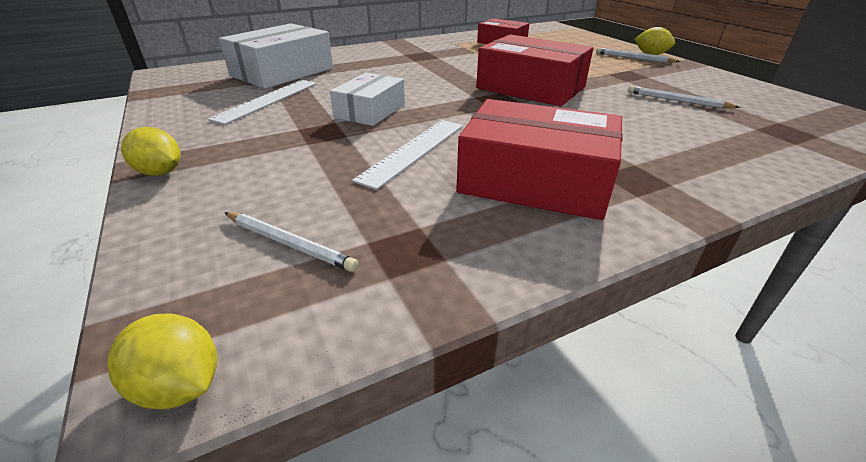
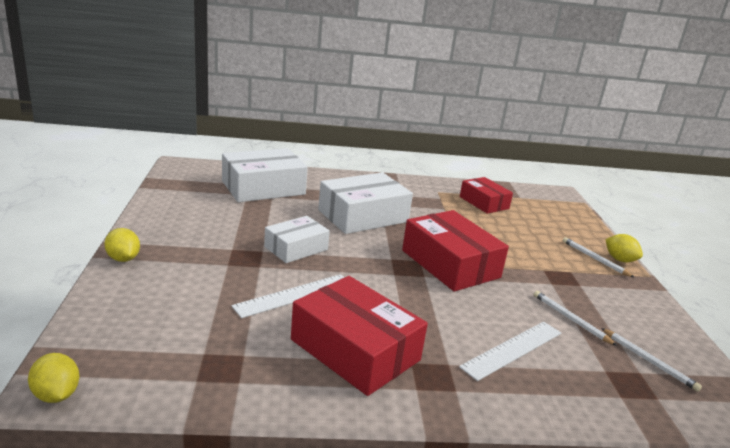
camera: 20 degrees right, 10 degrees down
(267, 100) = (231, 215): white ruler -> white ruler (512, 349)
(289, 243) = (160, 337): white pencil -> white pencil (648, 361)
(409, 72) = (363, 216): none -> white box

